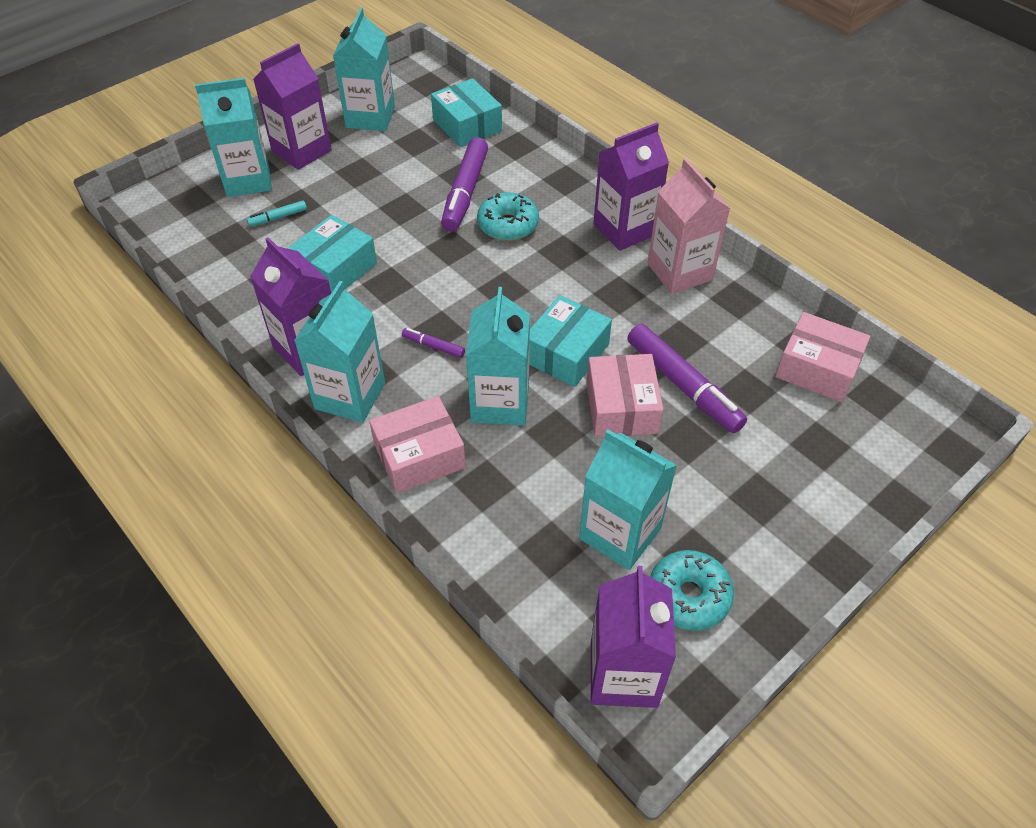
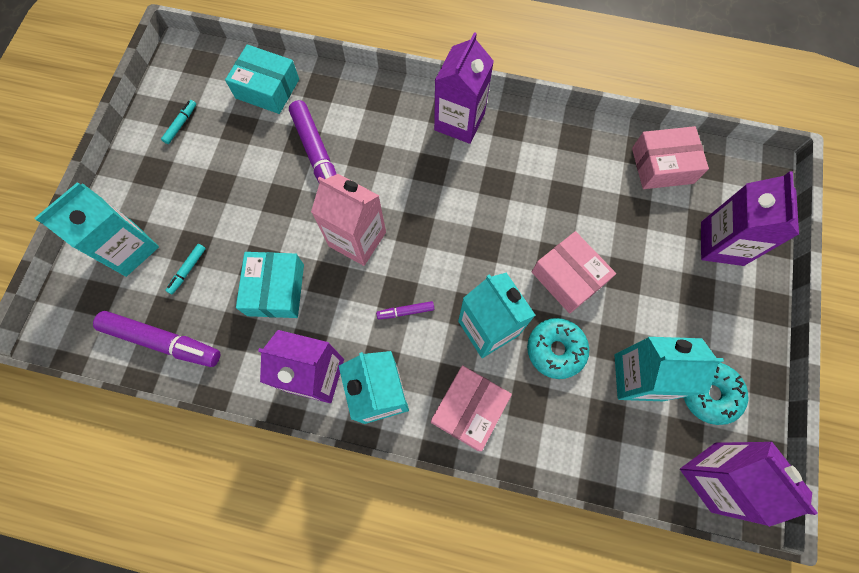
camera: 35 degrees left, 20 degrees up
(301, 151) = (151, 192): purple carton -> purple carton (722, 243)
(370, 117) = (181, 124): turquoise carton -> turquoise marker
(508, 225) = (374, 168): turquoise donut -> turquoise donut (555, 350)
(566, 353) = (500, 256): turquoise box -> none
(679, 272) = (523, 137): pink carton -> pink carton (357, 239)
(682, 385) = (592, 233): purple marker -> purple marker (162, 341)

